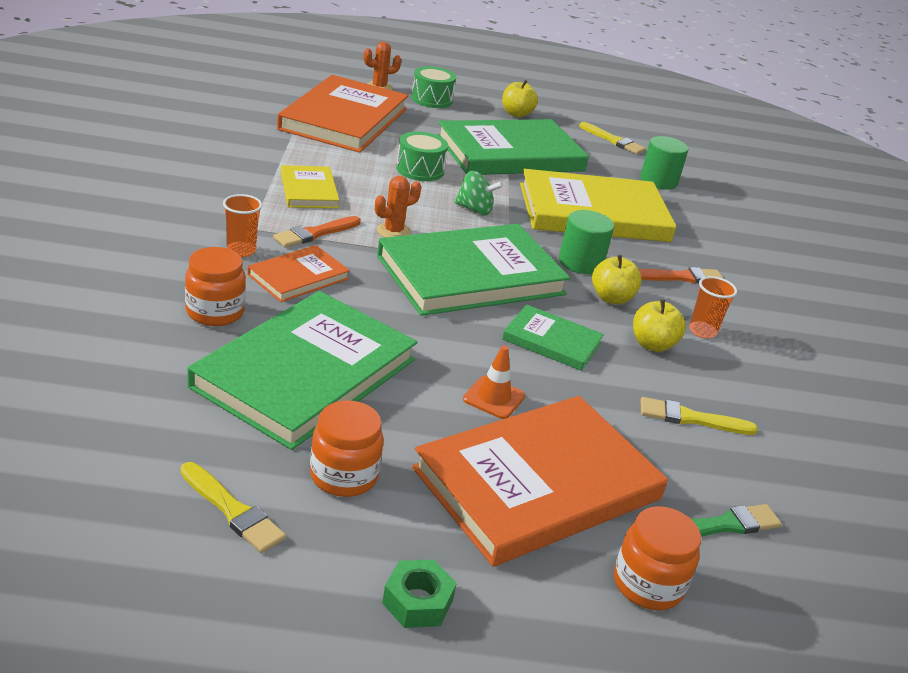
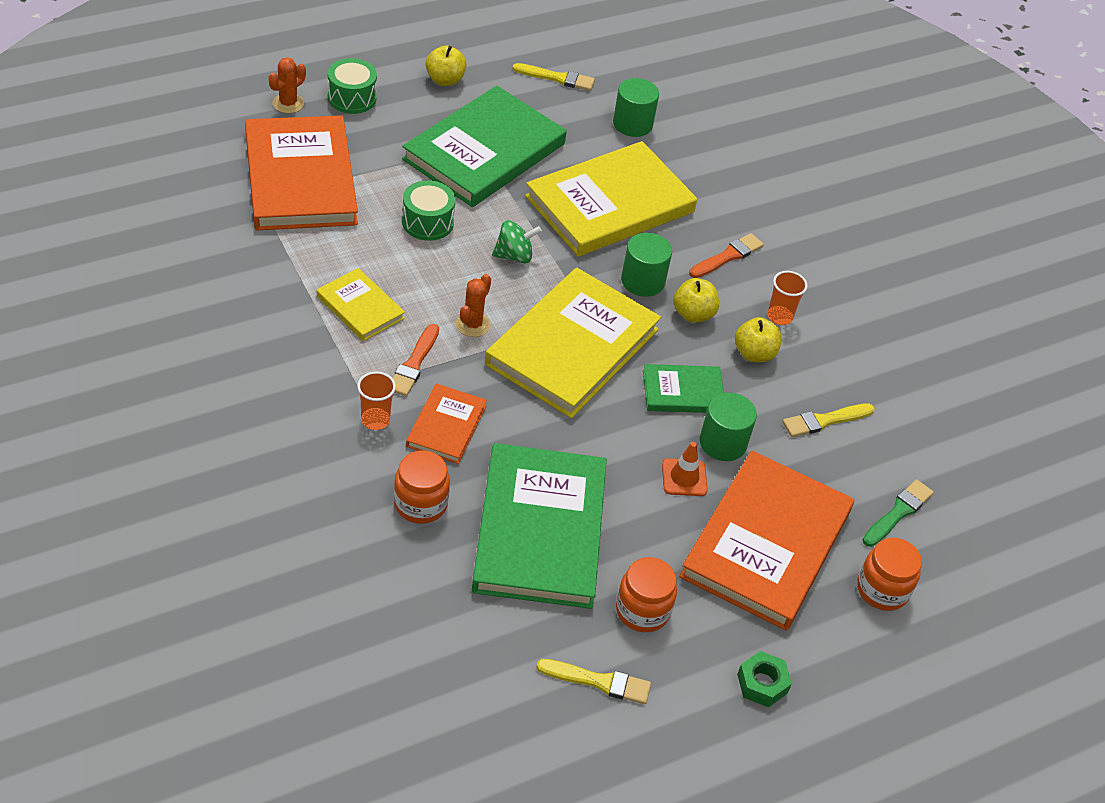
camera: 30 degrees left, 15 degrees up
(471, 275) = (572, 347): green book -> yellow book
(560, 390) = (723, 442): none -> green cylinder

